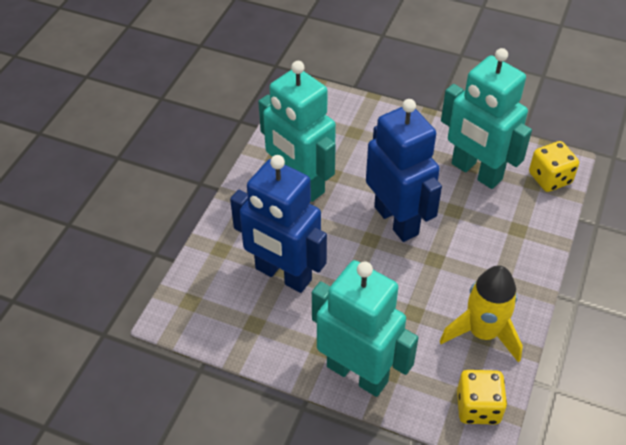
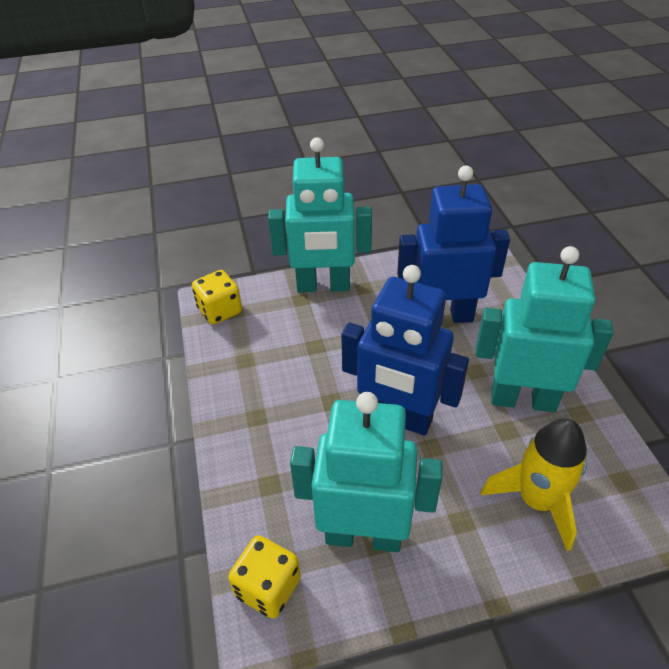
camera: 145 degrees right, 5 degrees down
(483, 333) = (246, 362): yellow rocket -> yellow rocket (536, 500)

